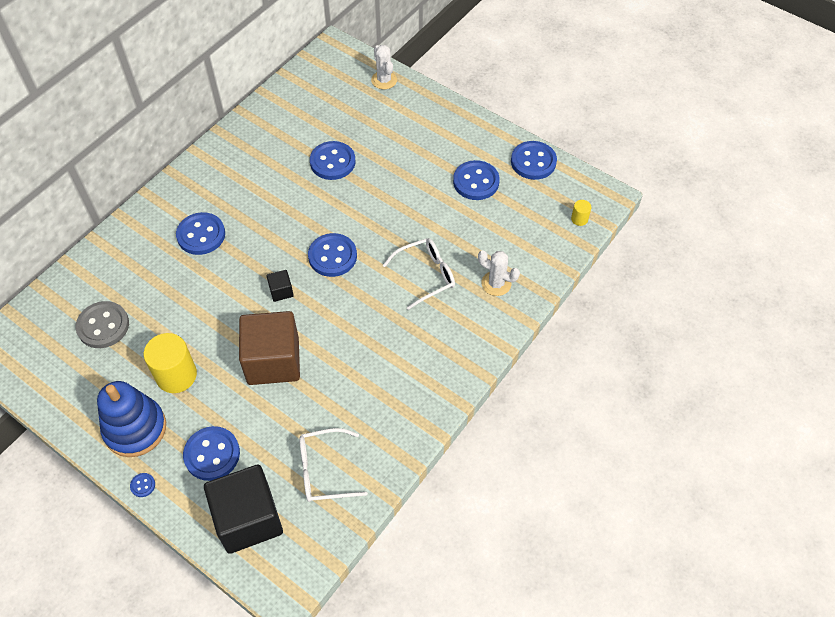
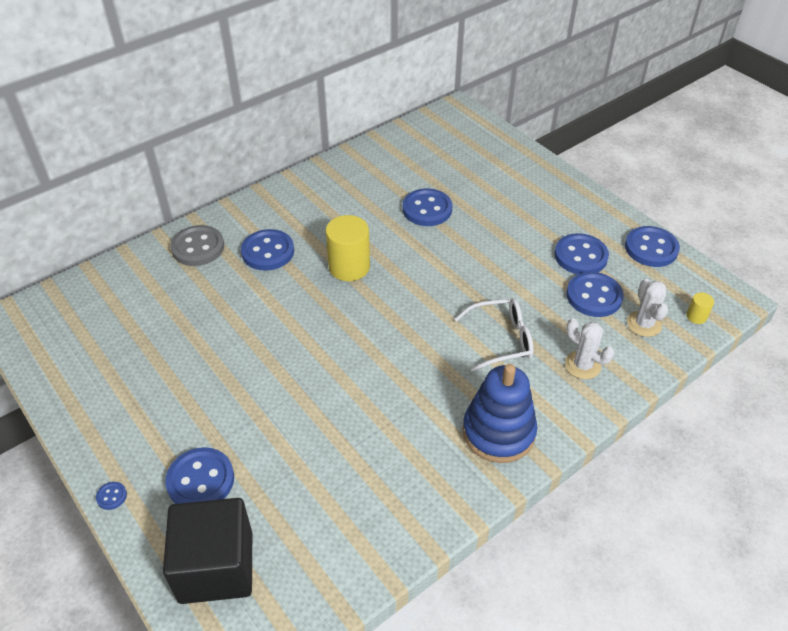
camera: 15 degrees right, 10 degrees down
(103, 326) = (135, 318): grey button -> grey button (198, 247)
(135, 428) = (127, 431): blue stacking toy -> blue stacking toy (498, 432)
(176, 375) = (192, 385): yellow cylinder -> yellow cylinder (349, 267)
(273, 361) = (303, 393): brown cube -> none
(281, 291) = (334, 323): black cube -> none
(325, 470) = (324, 531): white glasses -> none
(332, 256) = (401, 299): blue button -> blue button (594, 296)
(384, 80) = (501, 145): white cactus -> white cactus (644, 324)

